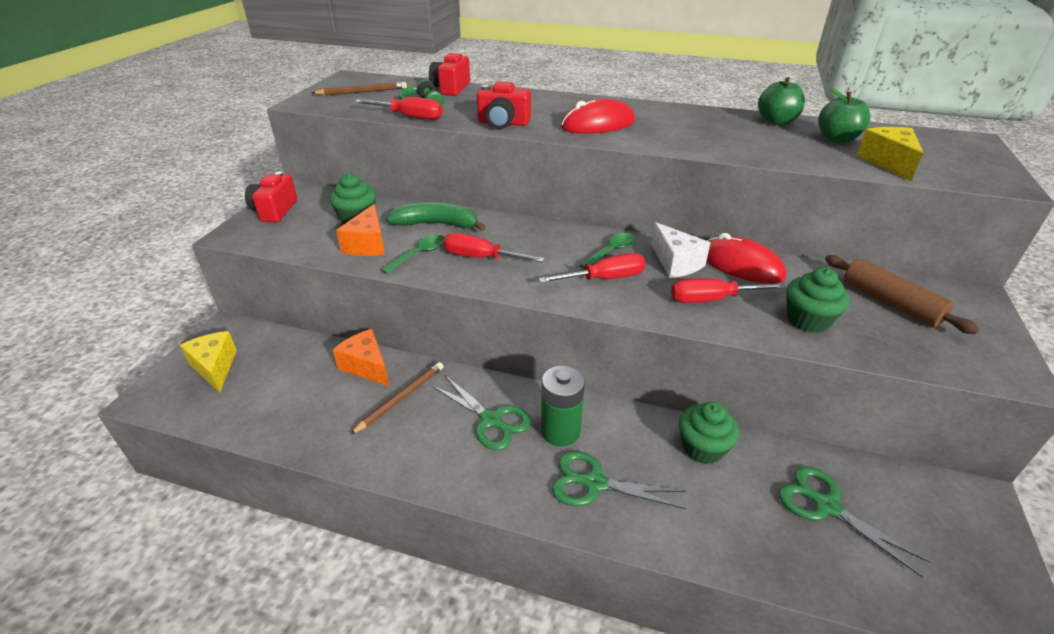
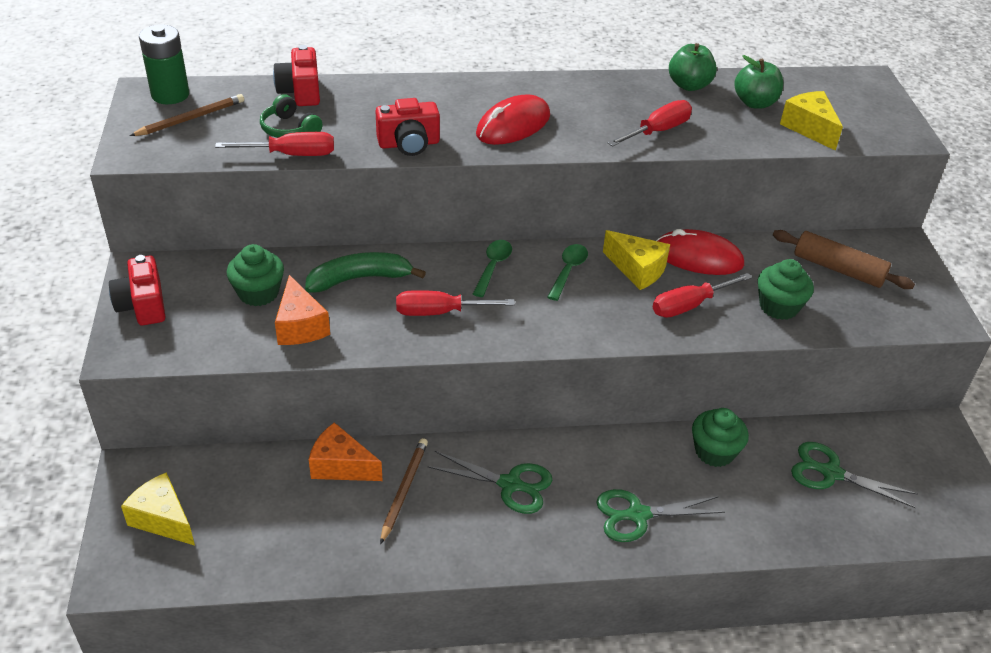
camera: 25 degrees left, 5 degrees up
(419, 254) = (369, 325): green spoon -> green spoon (493, 267)
(560, 431) = (582, 475): green battery -> green battery (170, 95)
(604, 279) = (579, 307): red screwdriver -> red screwdriver (657, 131)
(676, 263) = (637, 270): white cheese -> yellow cheese

